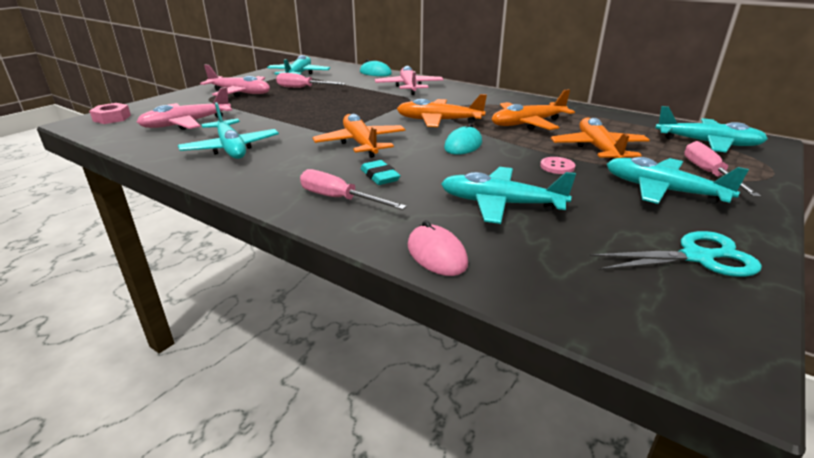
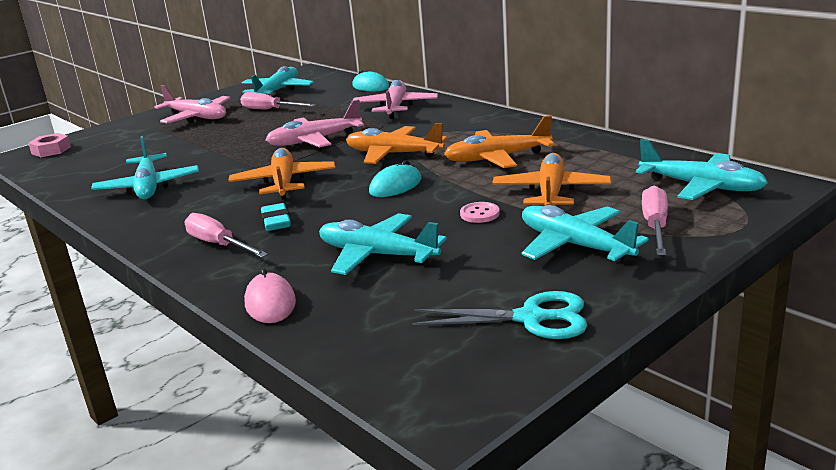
camera: 15 degrees right, 5 degrees down
(186, 124) = (120, 157): pink plane -> pink plane (314, 141)

